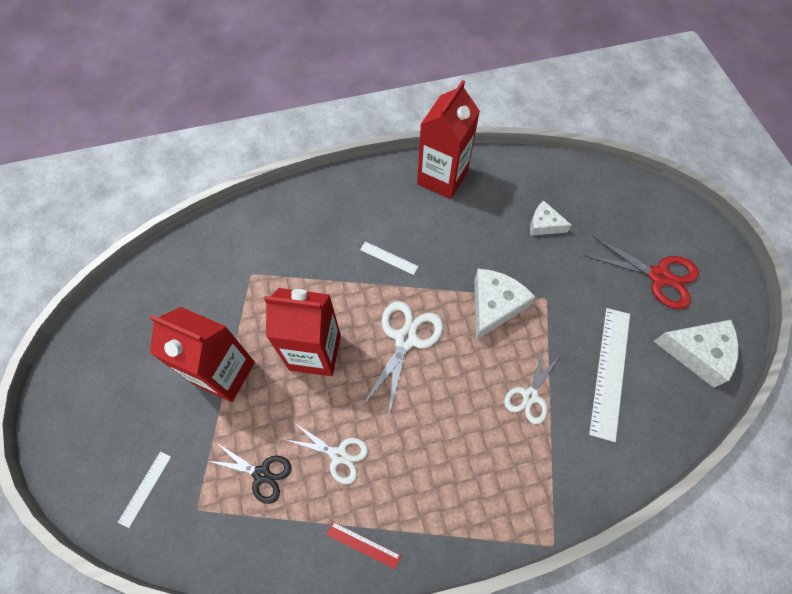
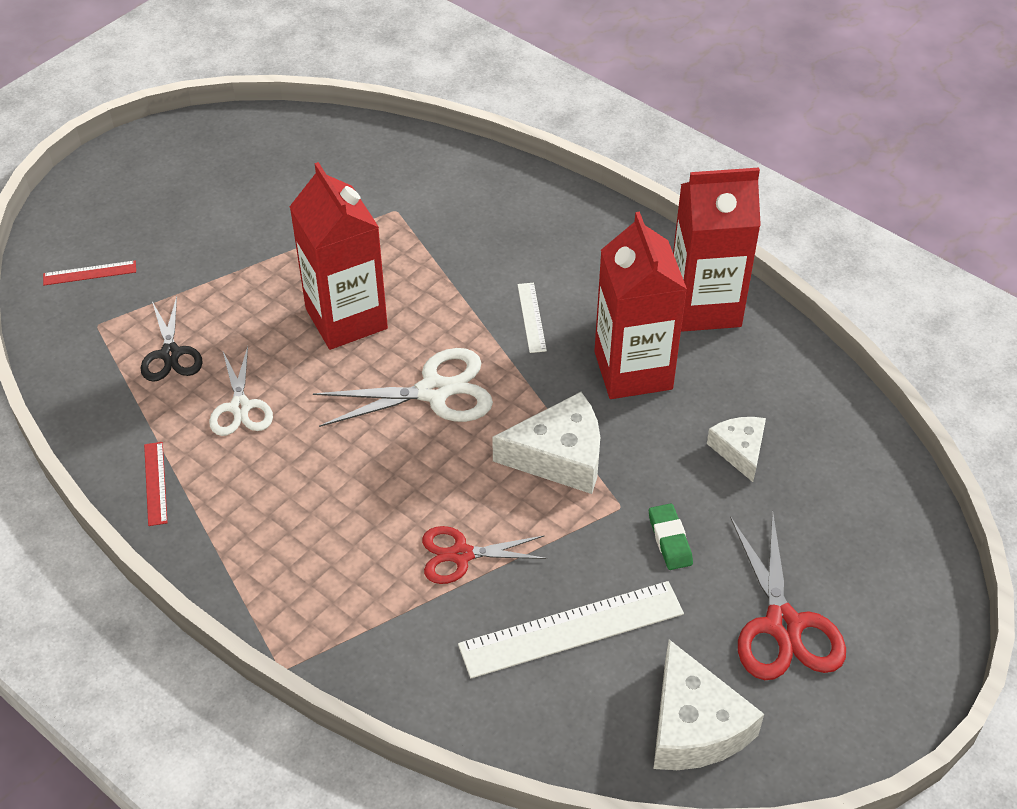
camera: 55 degrees right, 15 degrees down
(145, 488) = (89, 273): white ruler -> red ruler
(224, 373) = (258, 258): red carton -> red carton (633, 370)
(530, 396) = (461, 555): white scissors -> red scissors
(580, 290) = (669, 539): none -> green eraser

